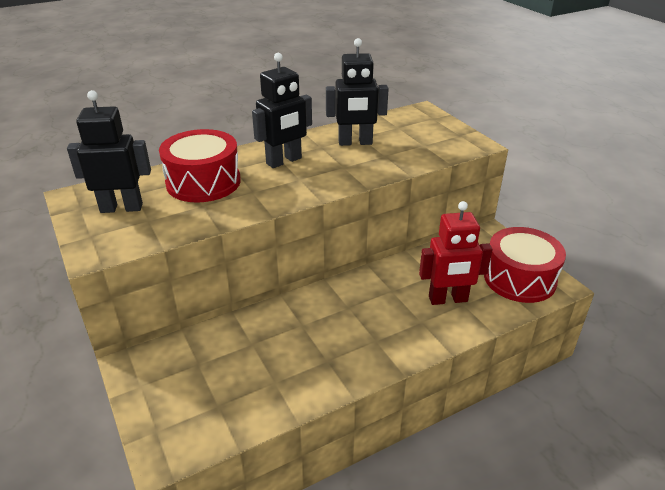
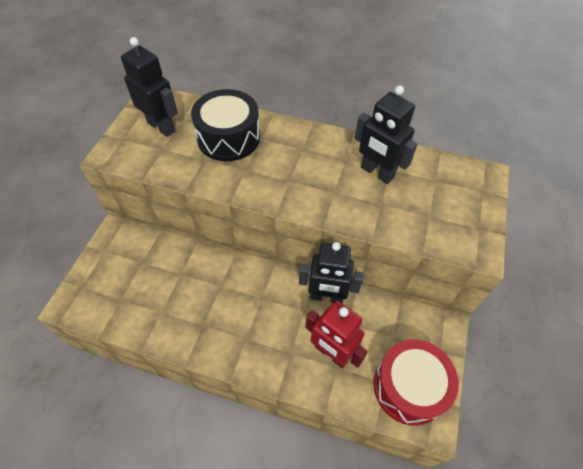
camera: 45 degrees right, 20 degrees up
(203, 182) = (228, 138): red drum -> black drum
(284, 161) = (301, 155): black robot -> black robot (326, 297)

